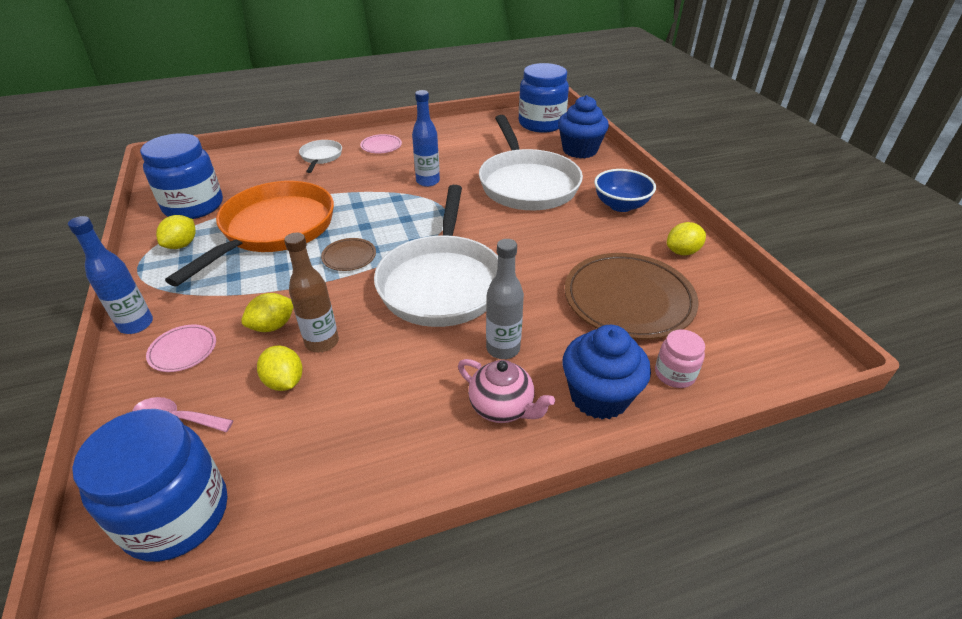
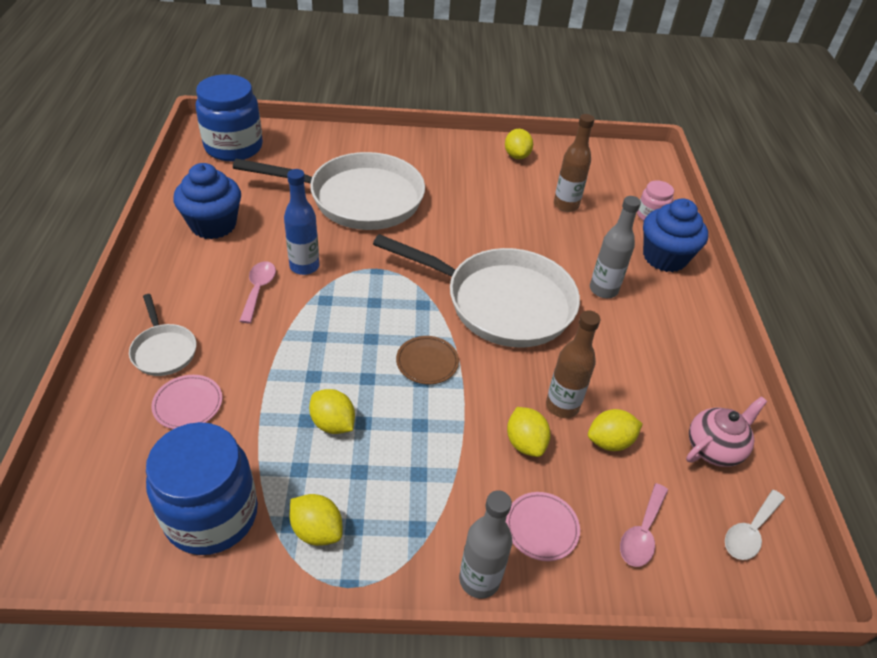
camera: 75 degrees left, 5 degrees up
(136, 324) = (479, 579): blue bottle -> grey bottle
(177, 515) = (749, 531): blue jar -> white spoon
(274, 229) = (333, 423): orange pan -> yellow lemon
(321, 157) = (163, 350): white pan -> white pan turned 135 degrees counterclockwise
(381, 146) = (180, 285): pink plate -> pink plate (188, 404)
(392, 171) = (258, 289): none -> pink spoon
(502, 407) = (666, 309): pink teapot -> pink teapot (714, 448)
(579, 150) = (315, 144): blue cupcake -> blue cupcake (213, 225)
(620, 205) = (433, 158): blue bowl -> none
(628, 300) = (566, 205): brown plate -> brown bottle

